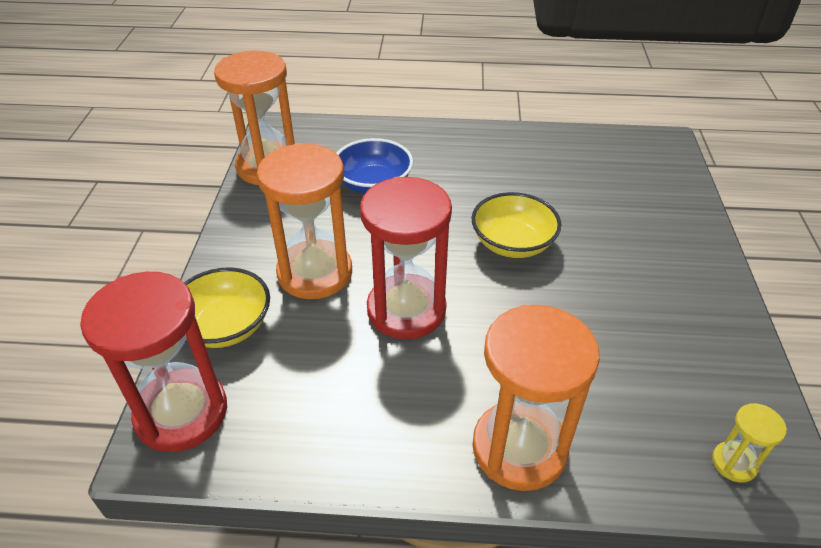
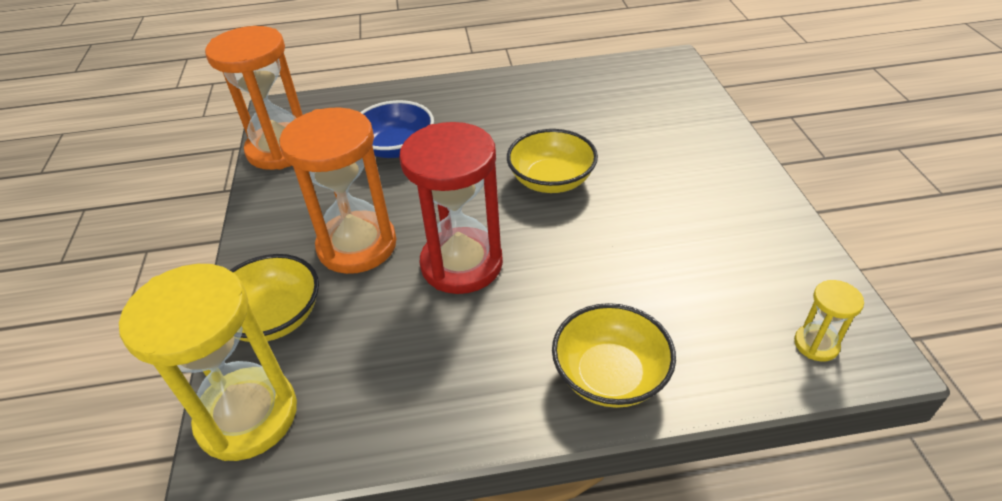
camera: 10 degrees left, 0 degrees up
(181, 413) = (247, 416): red hourglass -> yellow hourglass
(519, 448) = (610, 375): orange hourglass -> yellow bowl

